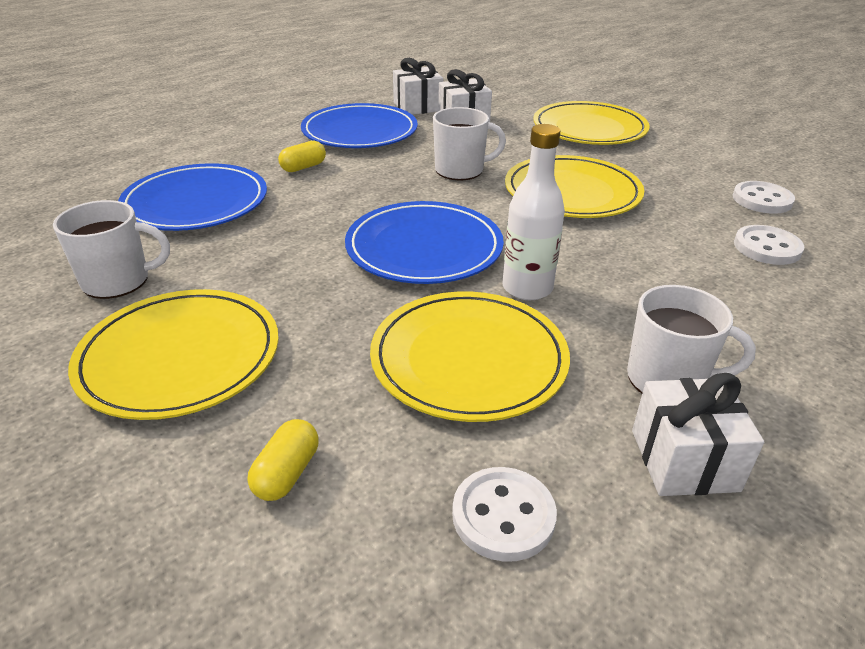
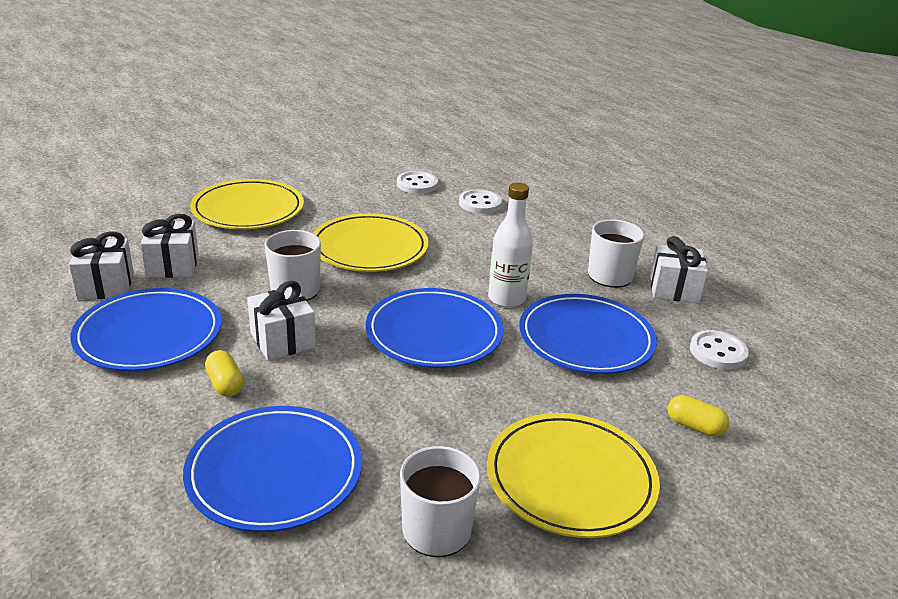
camera: 80 degrees left, 5 degrees down
(374, 178) = (282, 340): none -> white gift
(469, 359) = (586, 338): yellow plate -> blue plate

